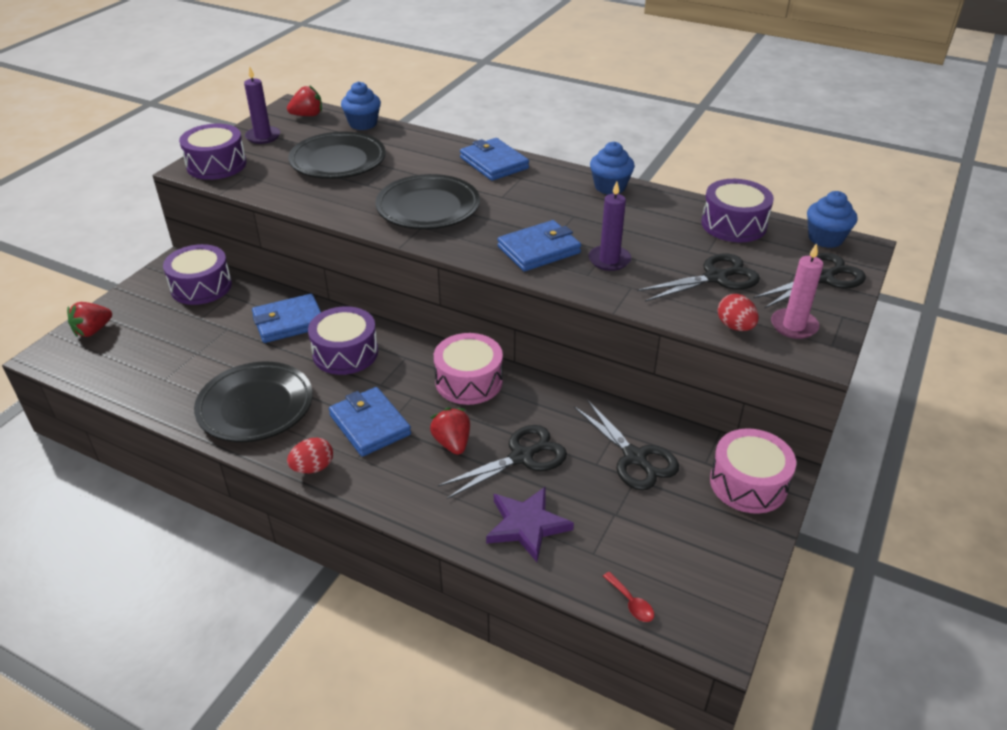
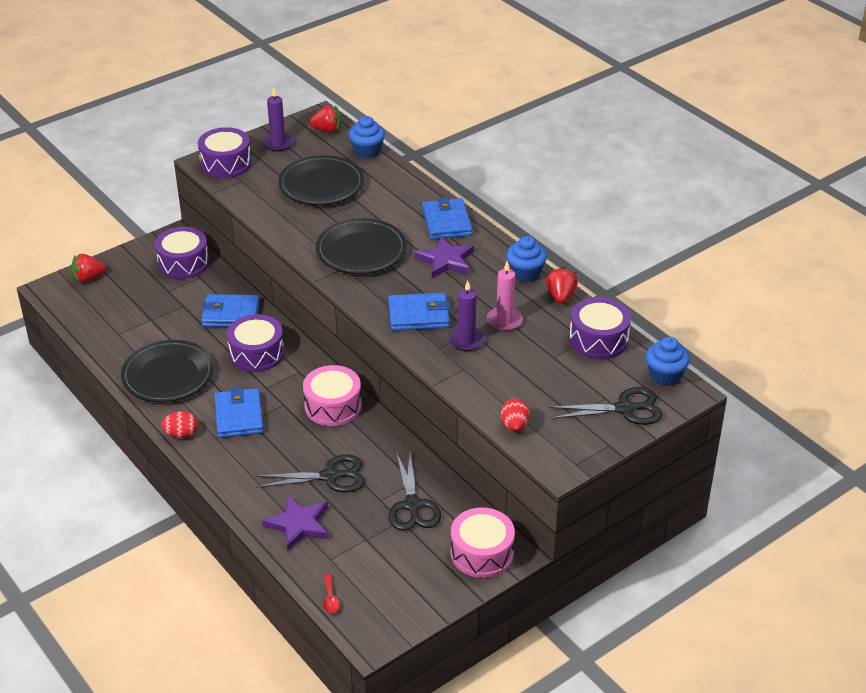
camera: 25 degrees right, 0 degrees up
(452, 443) = (288, 449): red strawberry -> red strawberry (560, 296)
(522, 195) = (445, 260): none -> purple star
(716, 278) = (537, 382): black scissors -> none
(793, 326) = (561, 440): pink candle -> pink candle (504, 320)

